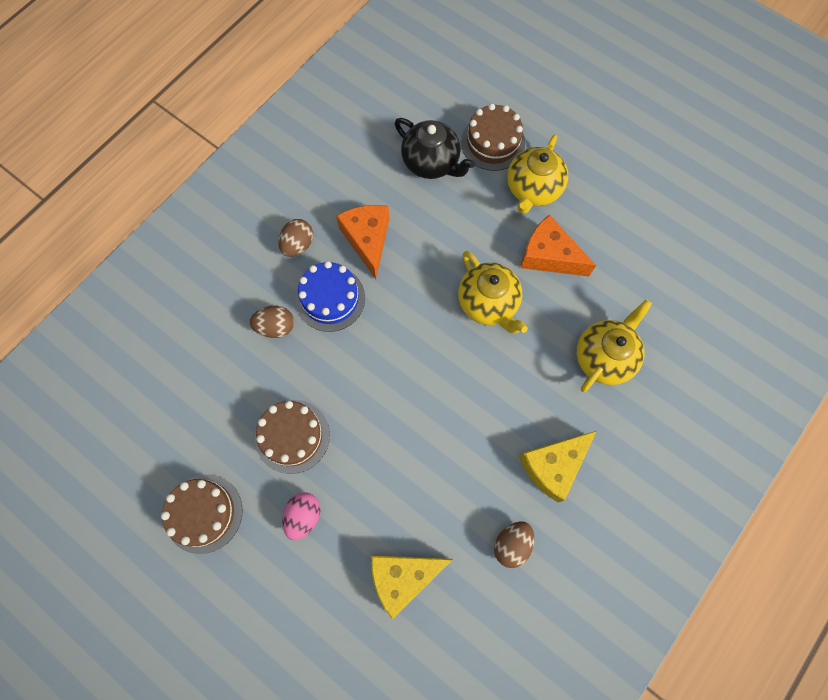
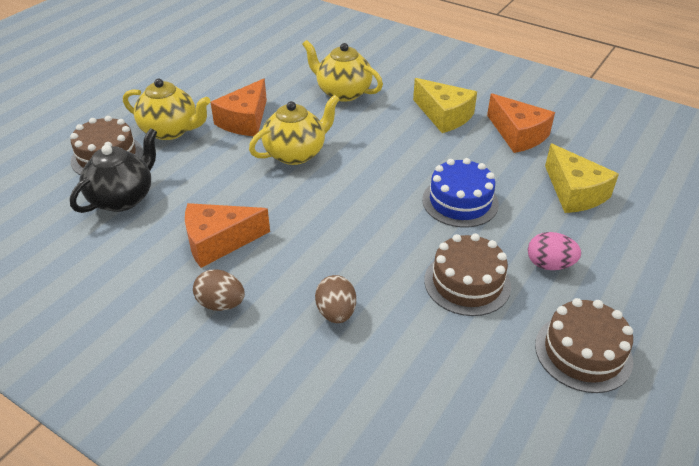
camera: 95 degrees left, 30 degrees down
(330, 298) = (295, 267): blue cake -> blue cake (460, 202)
(511, 544) = (518, 135): brown egg -> orange cheese

